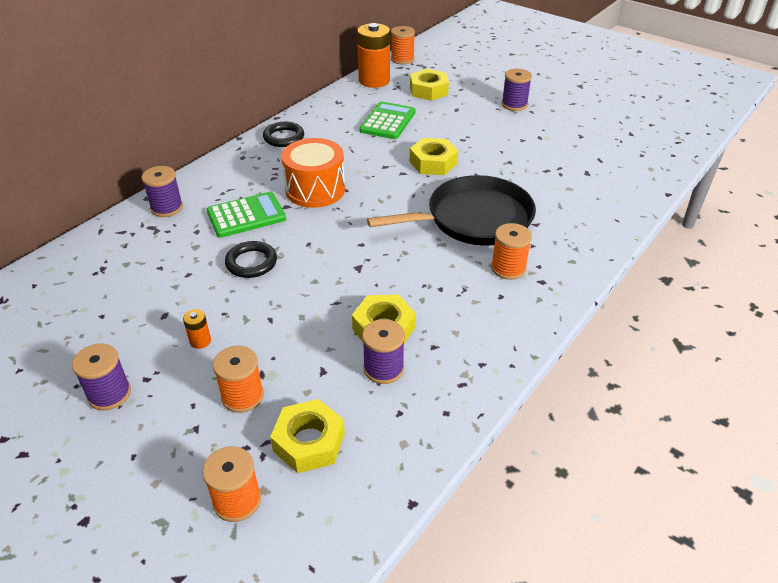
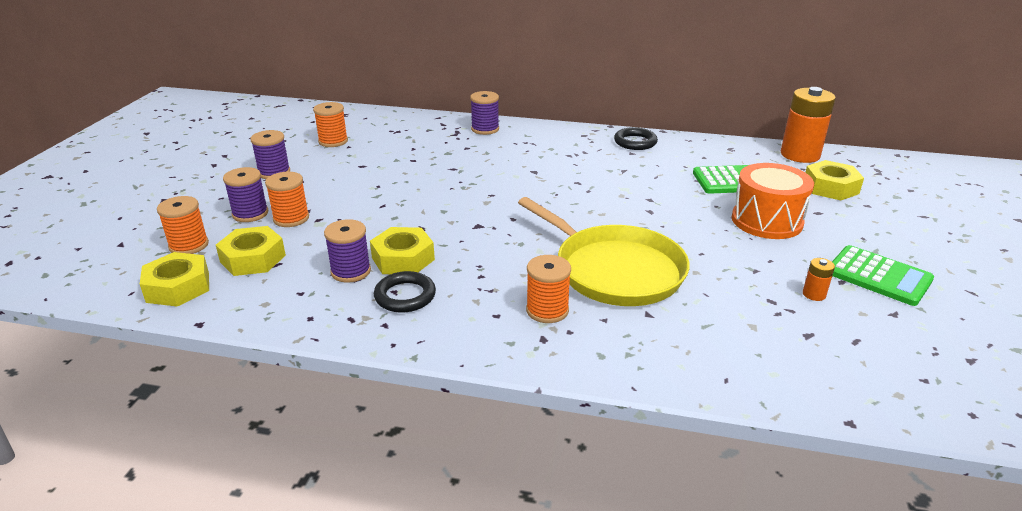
camera: 65 degrees right, 10 degrees down
(200, 341) = (341, 186): orange battery -> orange battery (814, 294)
(246, 215) = (504, 159): green calculator -> green calculator (878, 276)
(251, 263) = (445, 178): black ring -> black ring (405, 296)
(315, 189) = (572, 177): orange drum -> orange drum (767, 221)
(402, 59) = (871, 158): orange spool -> orange spool (333, 141)
(433, 163) = (690, 223): yellow nut -> yellow nut (178, 287)
(474, 219) = (614, 270): black pan -> yellow pan
(514, 104) = (891, 247): purple spool -> purple spool (250, 214)

